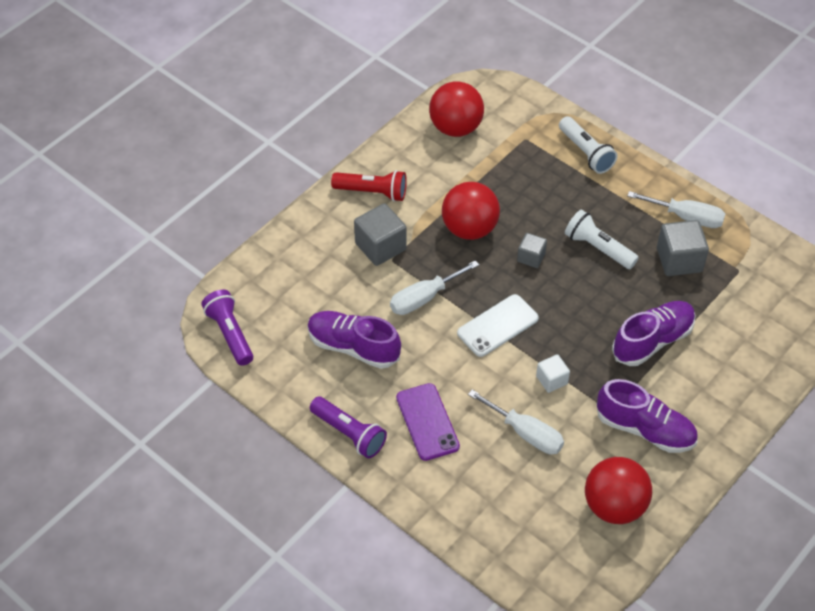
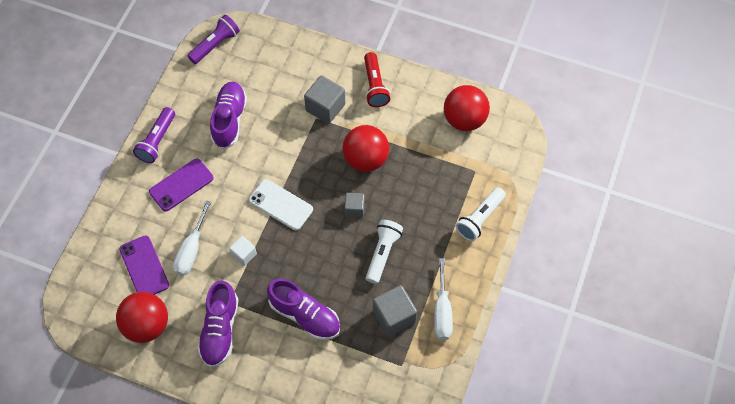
camera: 70 degrees right, 10 degrees up
(424, 298) = (288, 149): white screwdriver -> none
(531, 490) = (144, 267): none -> purple phone

